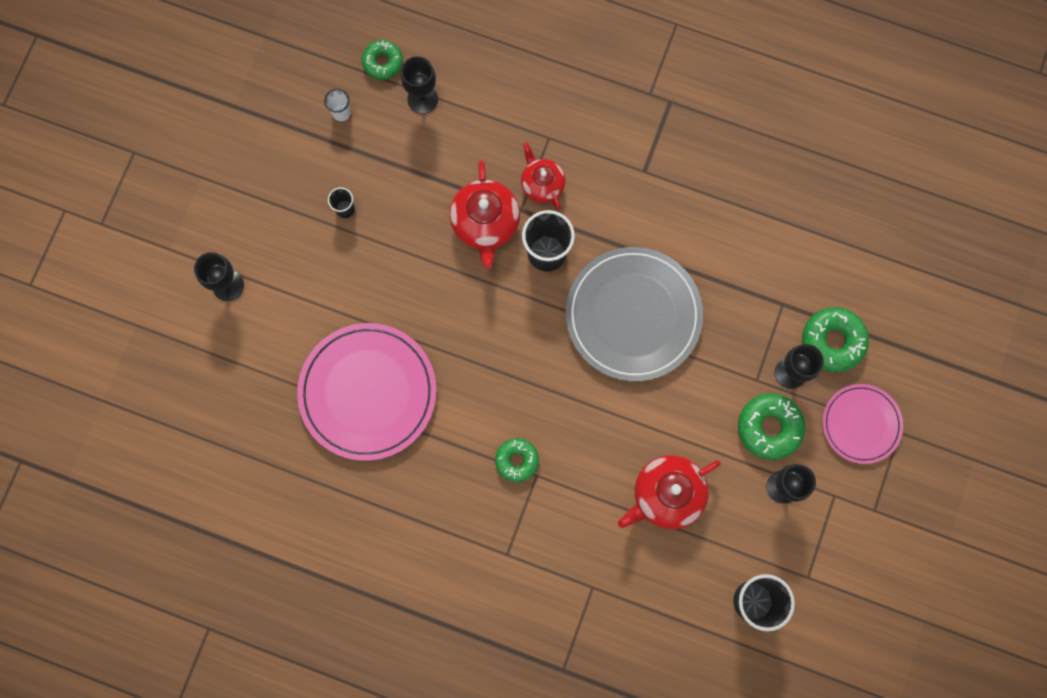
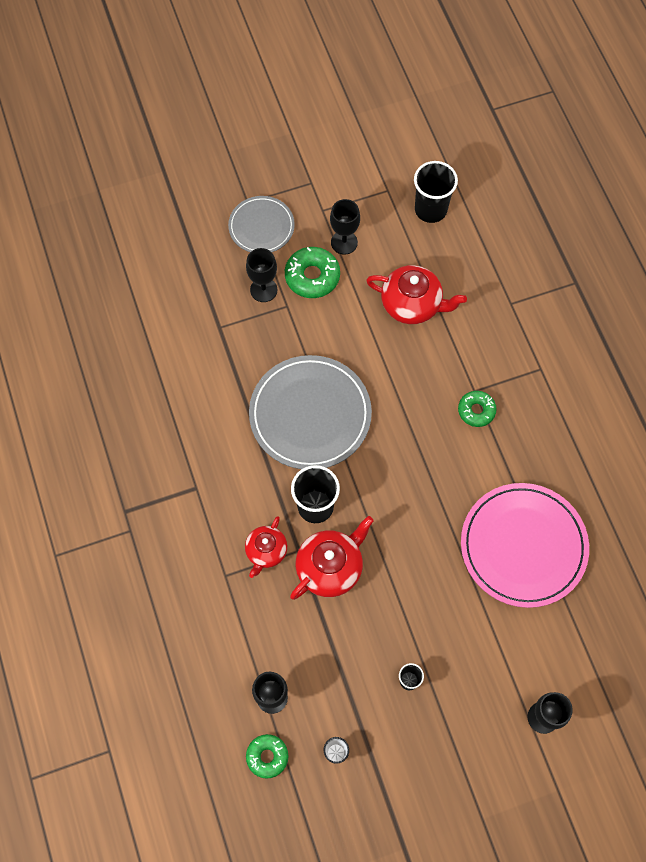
camera: 130 degrees left, 10 degrees down
(832, 341) = (219, 280): green donut -> none
(861, 424) = (261, 226): pink plate -> grey plate

